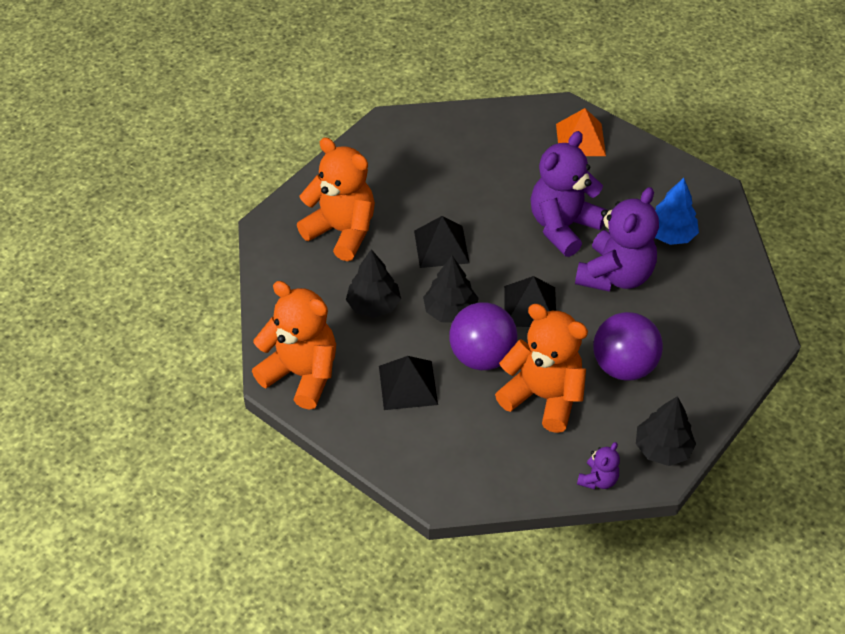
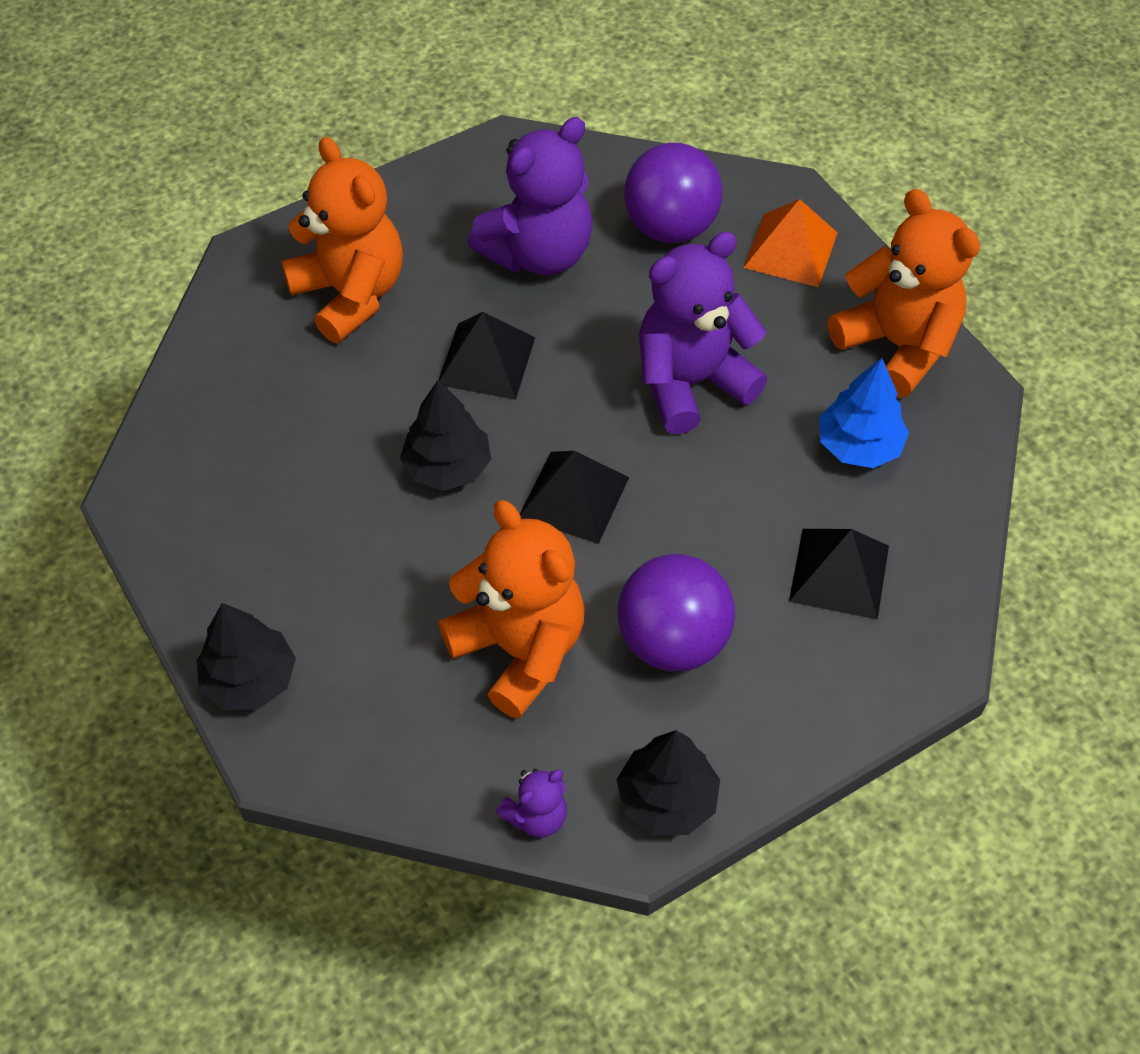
camera: 20 degrees right, 5 degrees up
(302, 374) = (177, 498): orange teddy bear -> orange teddy bear (897, 345)
(373, 305) = (337, 423): black tree -> black tree (250, 679)
(408, 385) = (323, 565): black pyramid -> black pyramid (839, 573)
(482, 356) = (458, 554): purple ball -> purple ball (670, 227)
(615, 275) = (734, 486): purple teddy bear -> purple teddy bear (538, 253)

